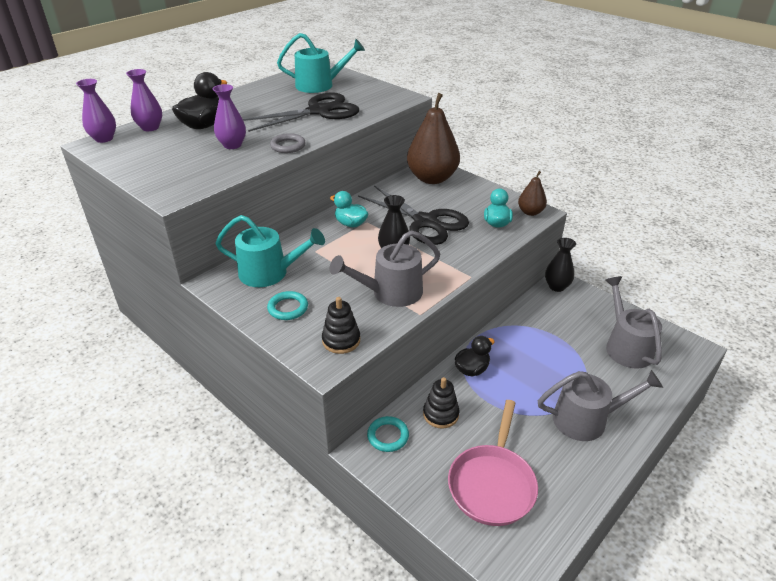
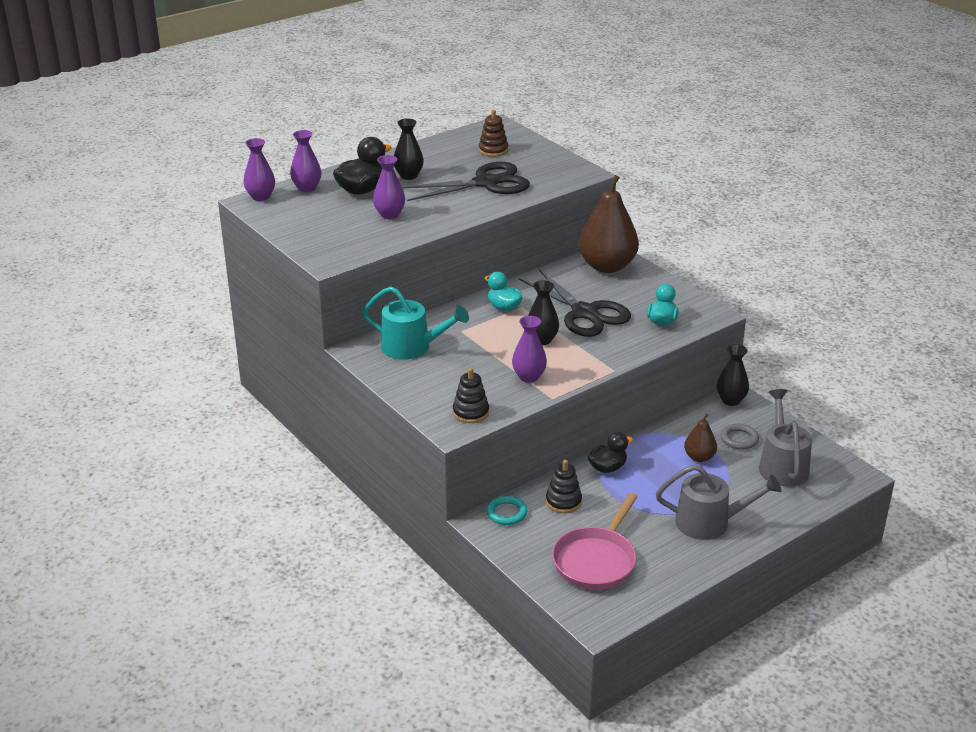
camera: 10 degrees right, 5 degrees down
(247, 110) = (408, 176): none -> black vase
(288, 146) = (446, 220): grey ring -> grey ring (739, 439)
(288, 308) = (425, 380): turquoise ring -> none
(319, 85) = (493, 150): turquoise watering can -> brown stacking toy
(391, 292) = (529, 377): grey watering can -> purple vase
(530, 212) = (704, 313): brown pear -> brown pear (699, 457)

